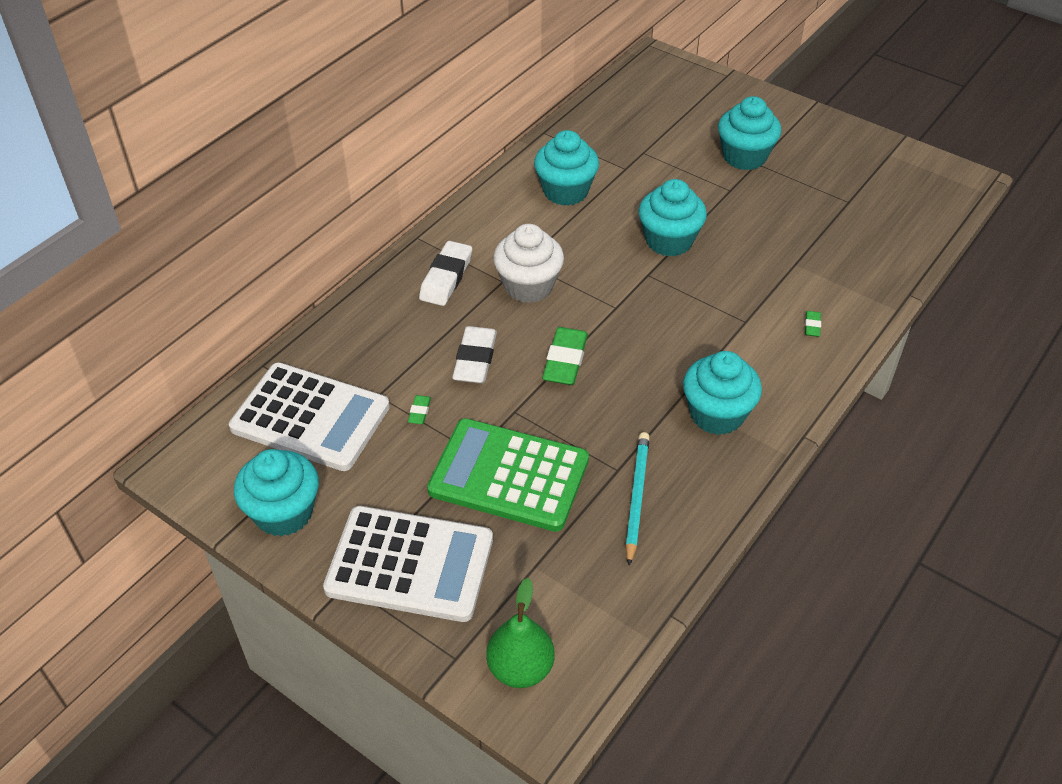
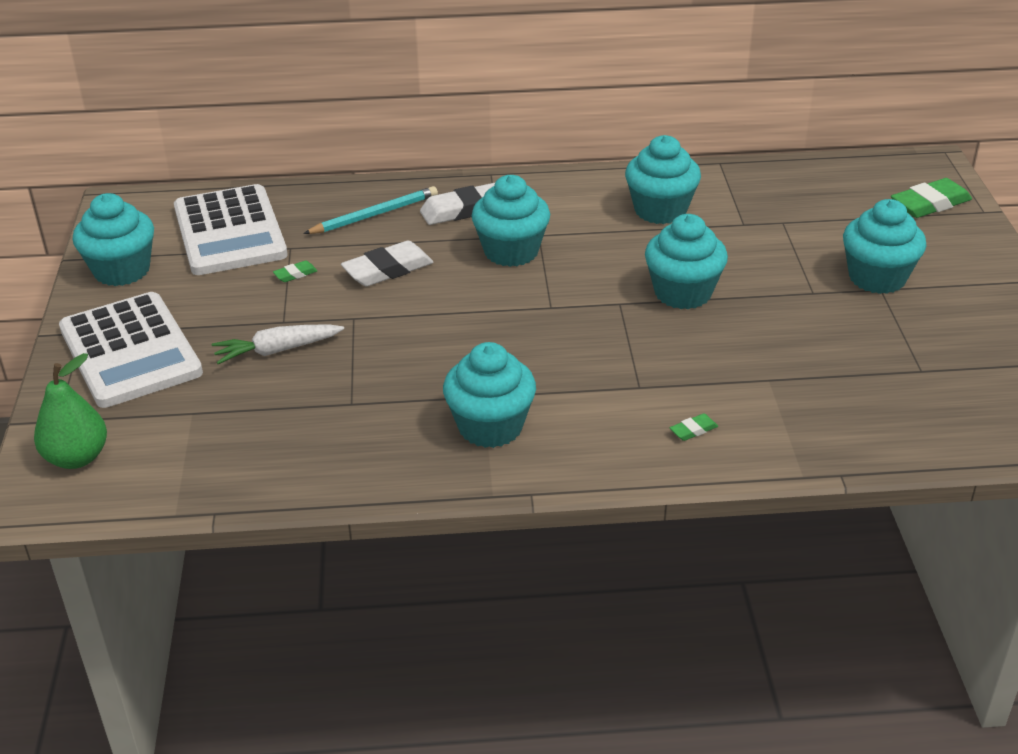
camera: 50 degrees right, 10 degrees down
(509, 475) = (277, 350): green calculator -> white carrot
(528, 286) = (511, 251): white cupcake -> turquoise cupcake
(565, 360) = (447, 313): green eraser -> green eraser (930, 204)
(636, 497) = (330, 429): turquoise pencil -> turquoise pencil (374, 215)

